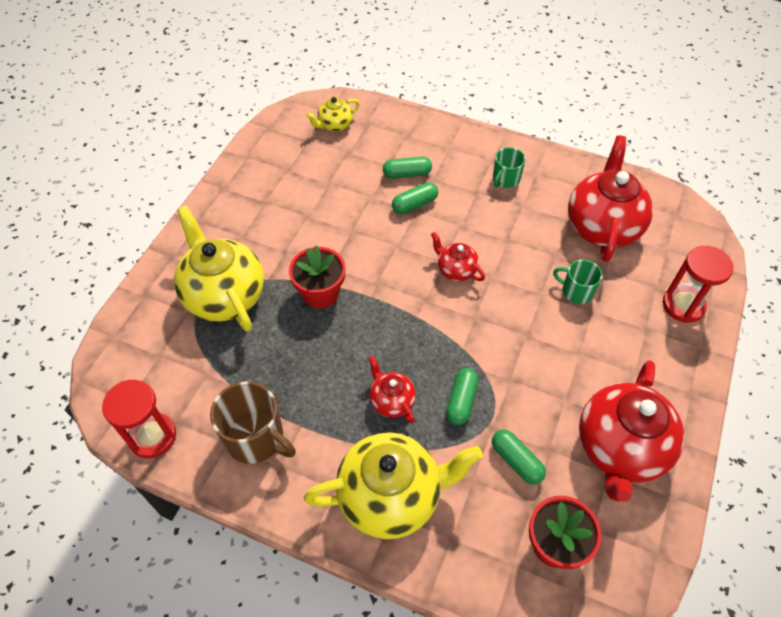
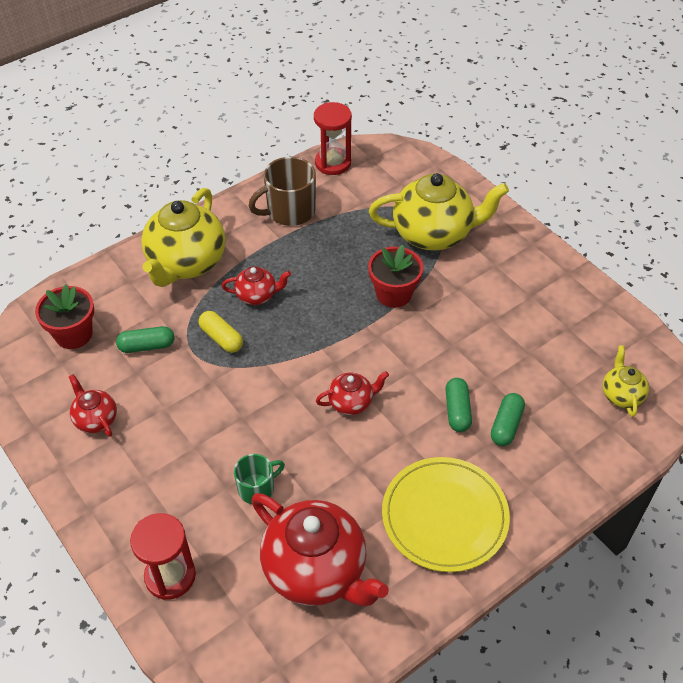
camera: 120 degrees right, 5 degrees down
(461, 401) = (221, 338): green capsule -> yellow capsule
(505, 179) = (444, 516): green mug -> yellow plate
(620, 449) = (95, 419): red teapot -> red teapot, size x0.49

